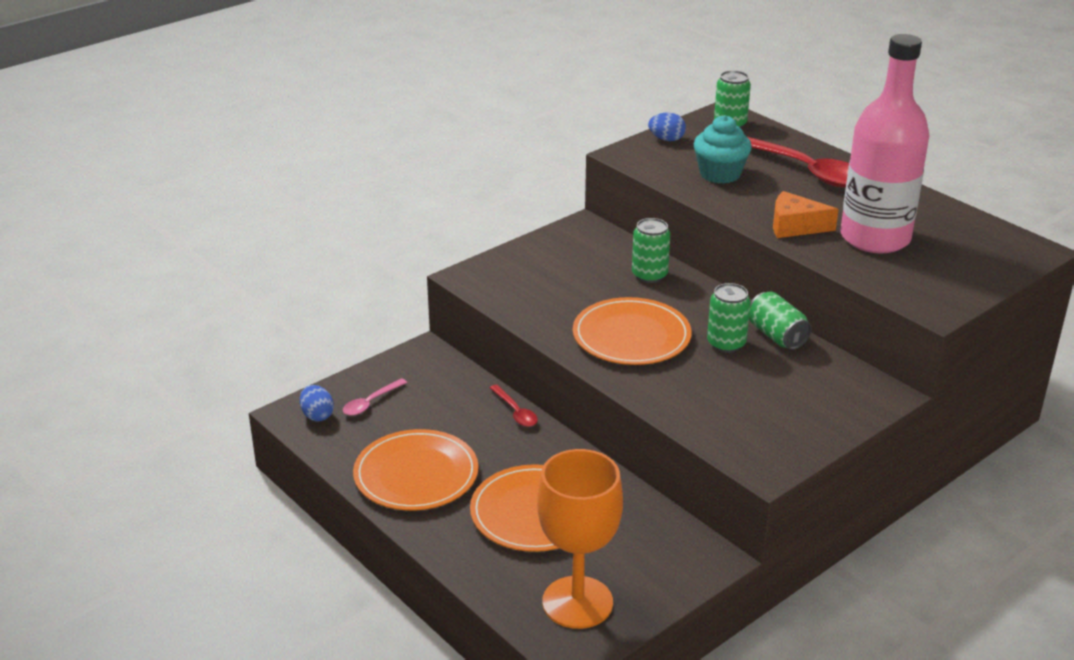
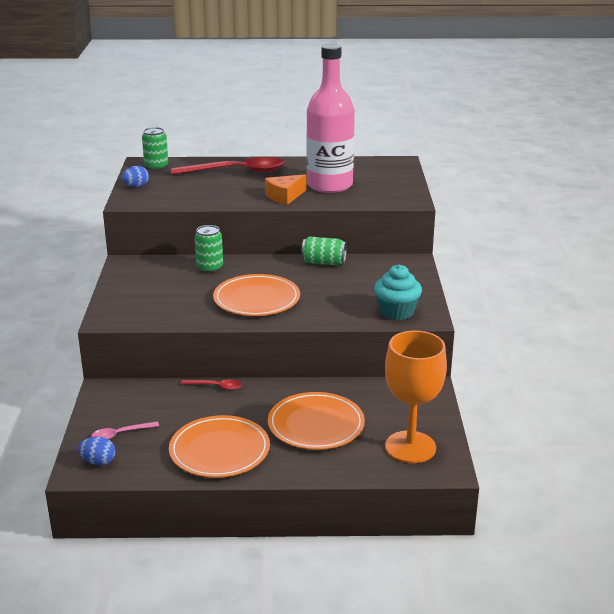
camera: 50 degrees left, 5 degrees down
(370, 402) = (120, 434): pink spoon -> pink spoon turned 75 degrees clockwise
(720, 174) = (199, 190): turquoise cupcake -> turquoise cupcake (396, 312)
(726, 344) = (308, 278): green can -> none

